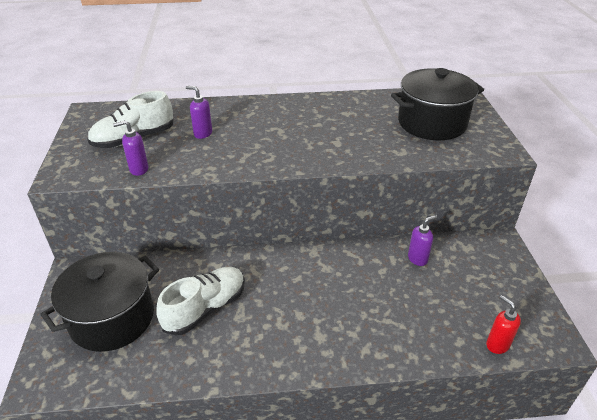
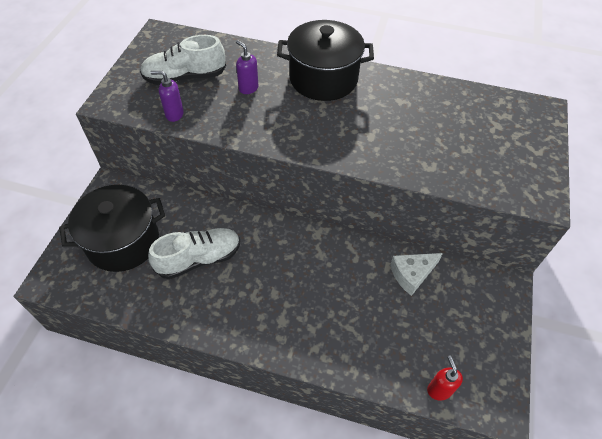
camera: 20 degrees right, 15 degrees up
(417, 259) = (412, 274): purple soap dispenser -> white cheese
(432, 123) = (484, 139): black pot -> black pot (323, 79)

